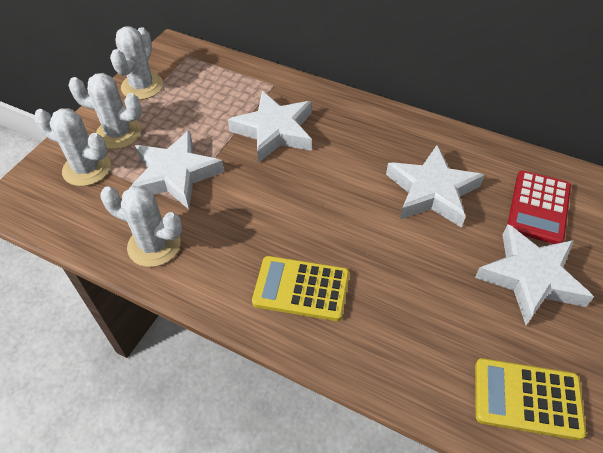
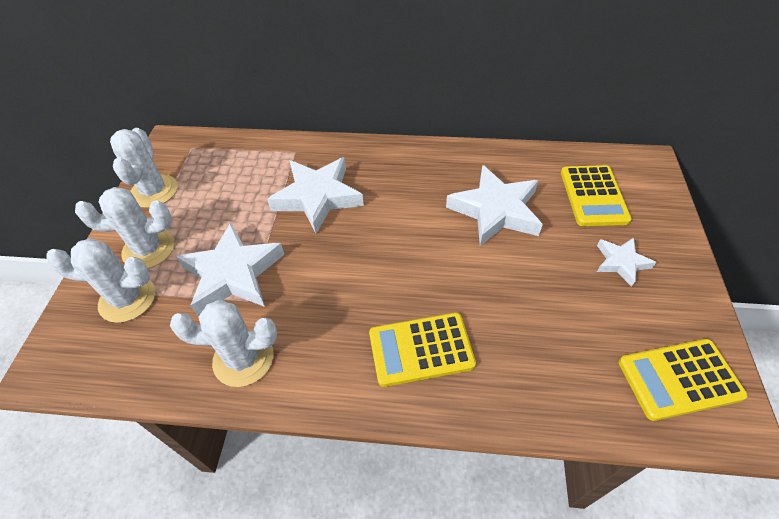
camera: 20 degrees left, 0 degrees up
(530, 278) = (621, 262): white star -> white star, size x0.54
(538, 207) = (593, 196): red calculator -> yellow calculator

